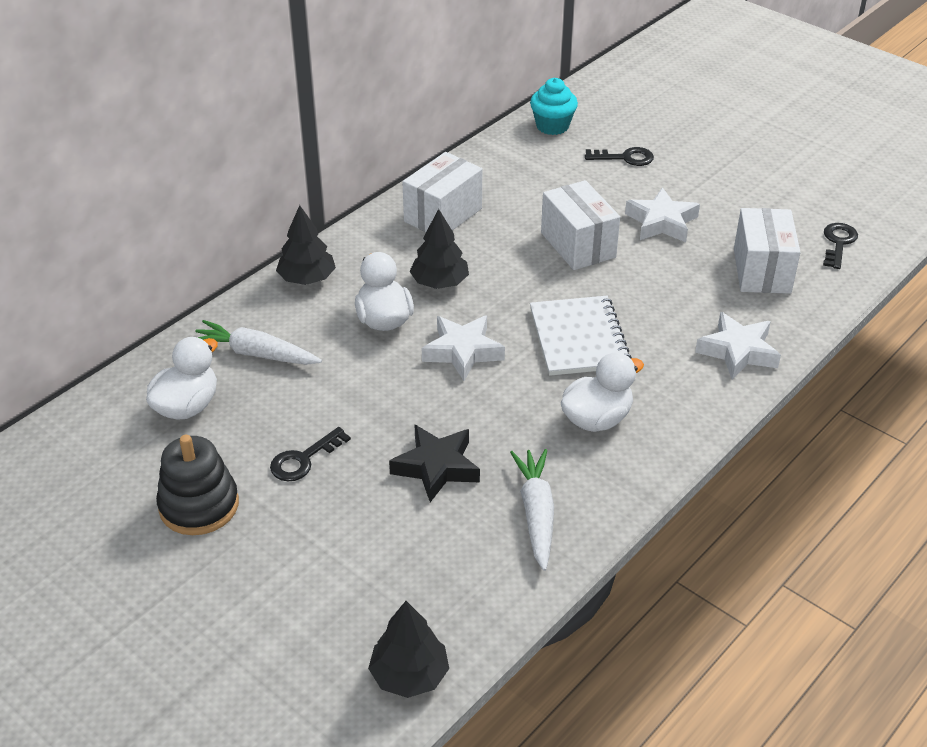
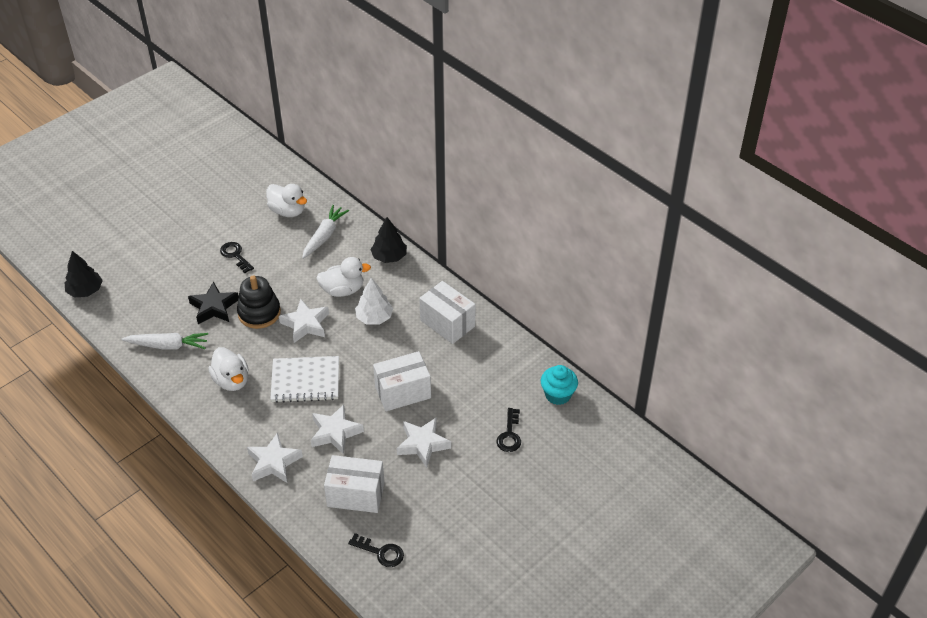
camera: 95 degrees right, 5 degrees up
(199, 505) = (215, 218): black stacking toy -> black stacking toy (259, 313)
(440, 282) = (374, 317): black tree -> white tree
(666, 299) = (335, 432): none -> white star

